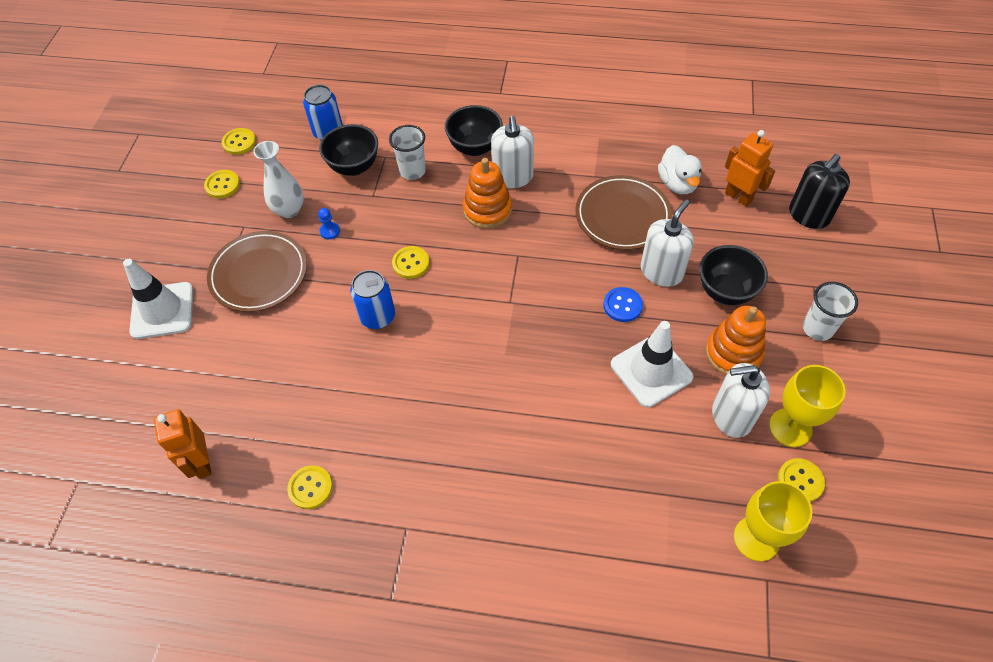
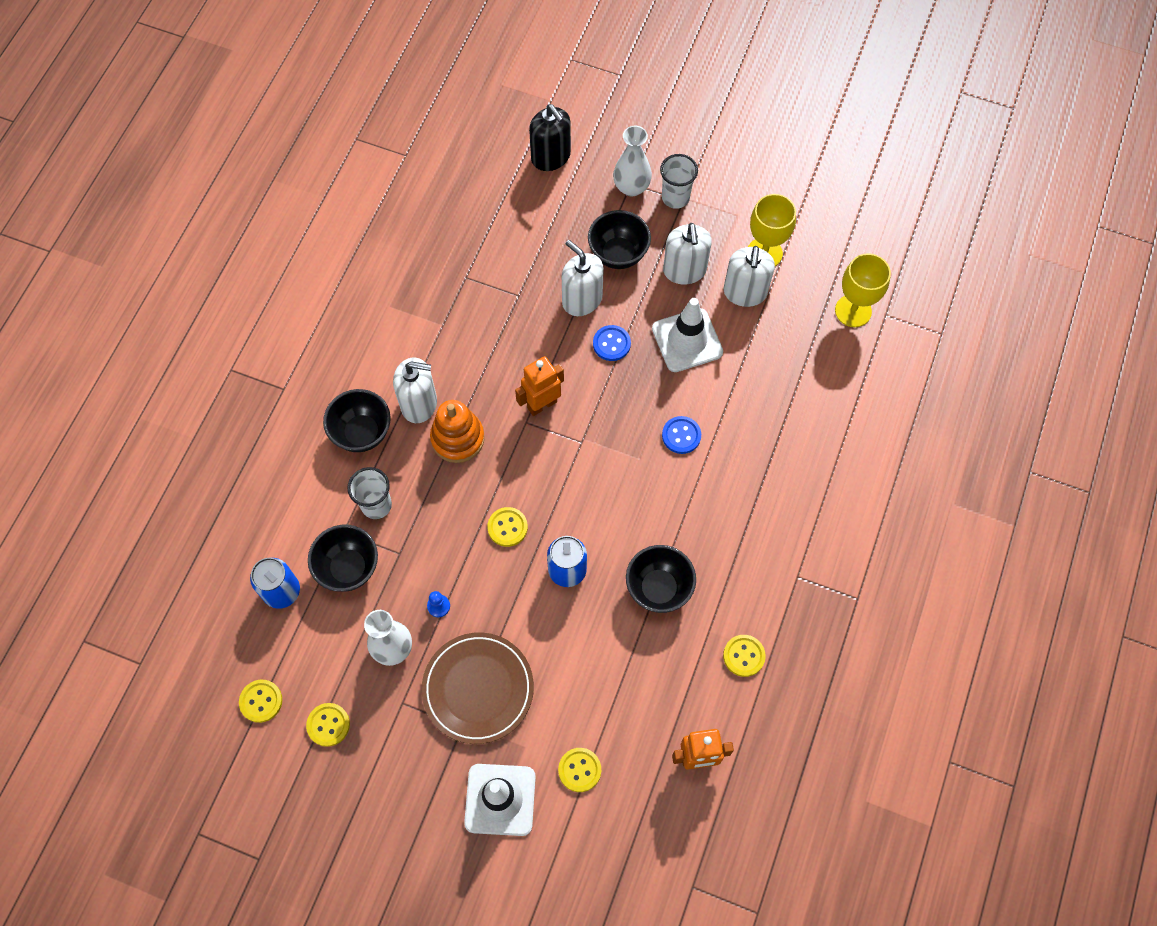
camera: 80 degrees left, 10 degrees up
(371, 396) = (658, 588): none -> black bowl
(540, 385) = (681, 435): none -> blue button
(622, 216) = (504, 314): brown plate -> none
(677, 184) = (477, 253): white duck -> none
(733, 353) = (684, 270): orange stacking toy -> white soap dispenser
(738, 197) = (511, 206): orange robot -> orange robot (542, 404)
(800, 481) = (812, 263): yellow button -> yellow button (579, 770)
(809, 287) = (631, 187): none -> white vase

